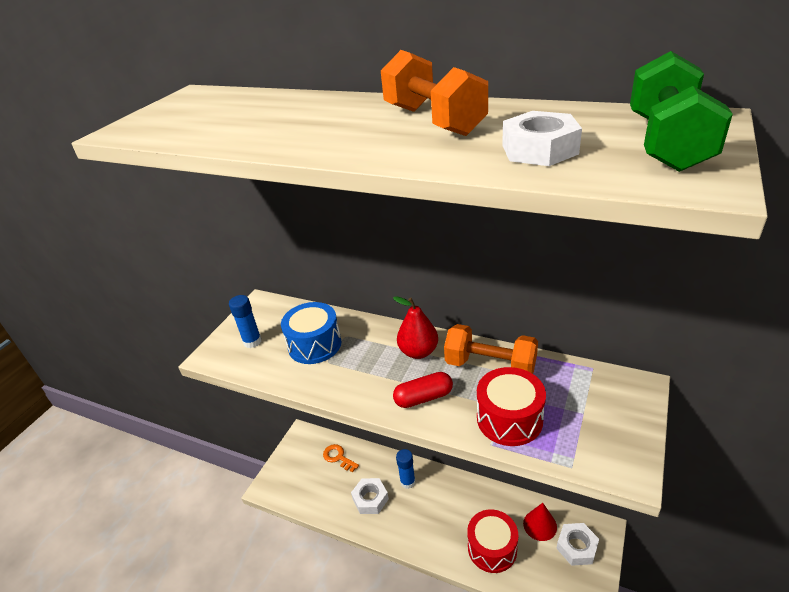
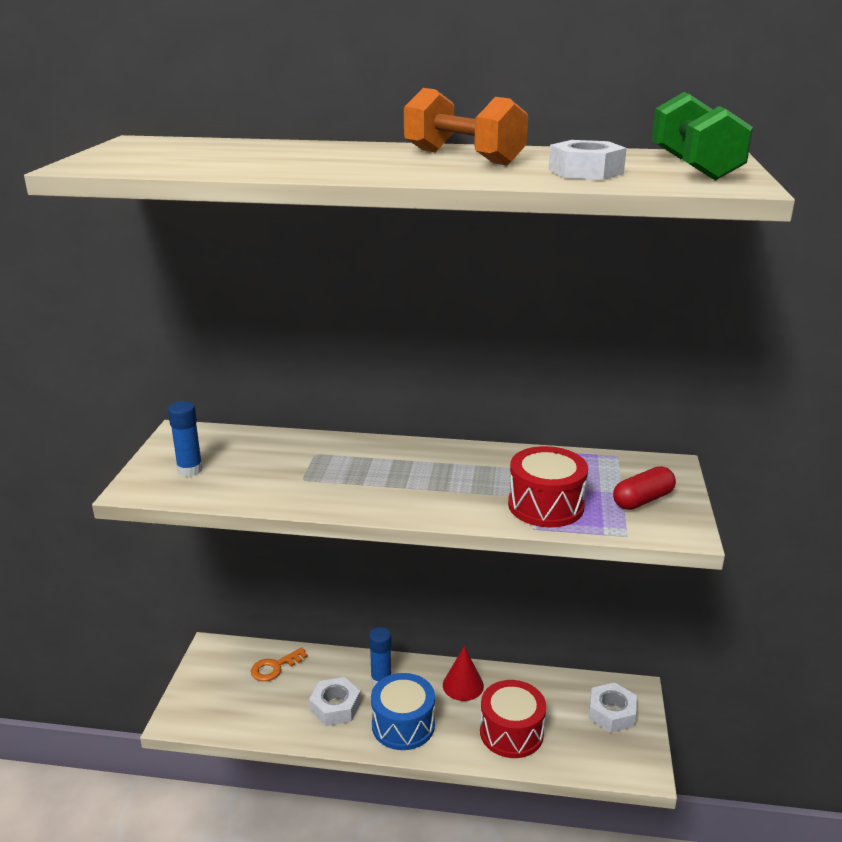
camera: 20 degrees left, 10 degrees down
(314, 345) = (278, 465): blue drum -> blue drum (403, 725)
(338, 457) = (275, 667): orange key -> orange key turned 60 degrees counterclockwise
(418, 351) = (415, 460): red pear -> none
(423, 398) = (440, 499): red capsule -> red capsule (643, 500)
(490, 366) = (505, 464): orange dumbbell -> none
(540, 525) = (562, 698): red cone -> red cone (463, 685)

